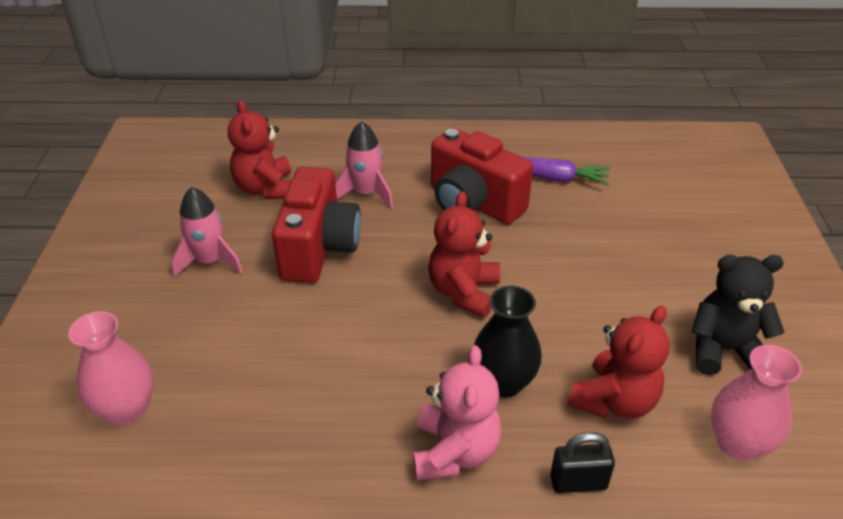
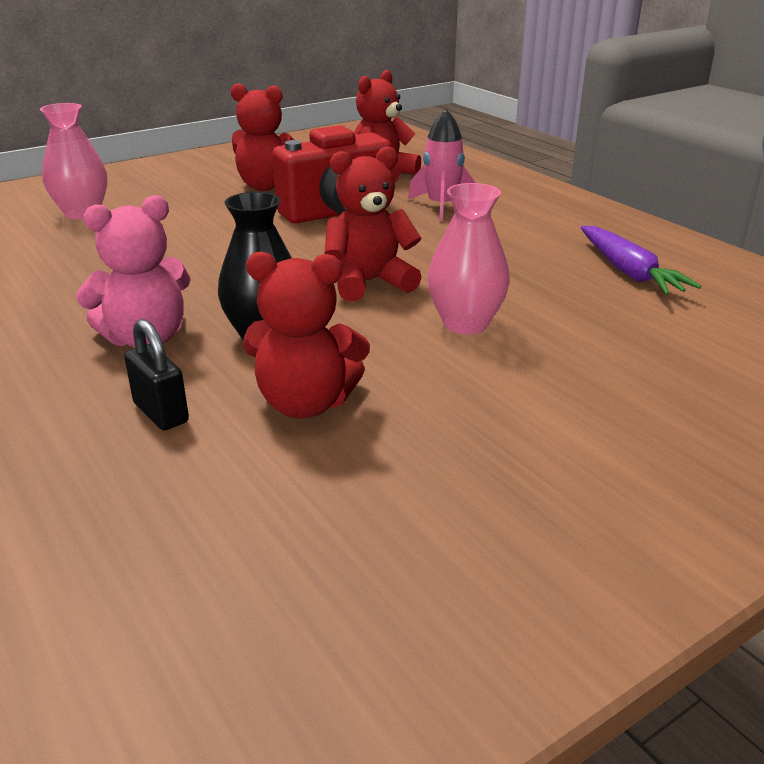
camera: 55 degrees right, 10 degrees down
(210, 261) = (267, 186): pink rocket -> red teddy bear
(473, 203) = (511, 250): red camera -> none
(723, 350) = (491, 459): black teddy bear -> none
(738, 444) = (325, 510): pink vase -> pink vase (465, 324)

